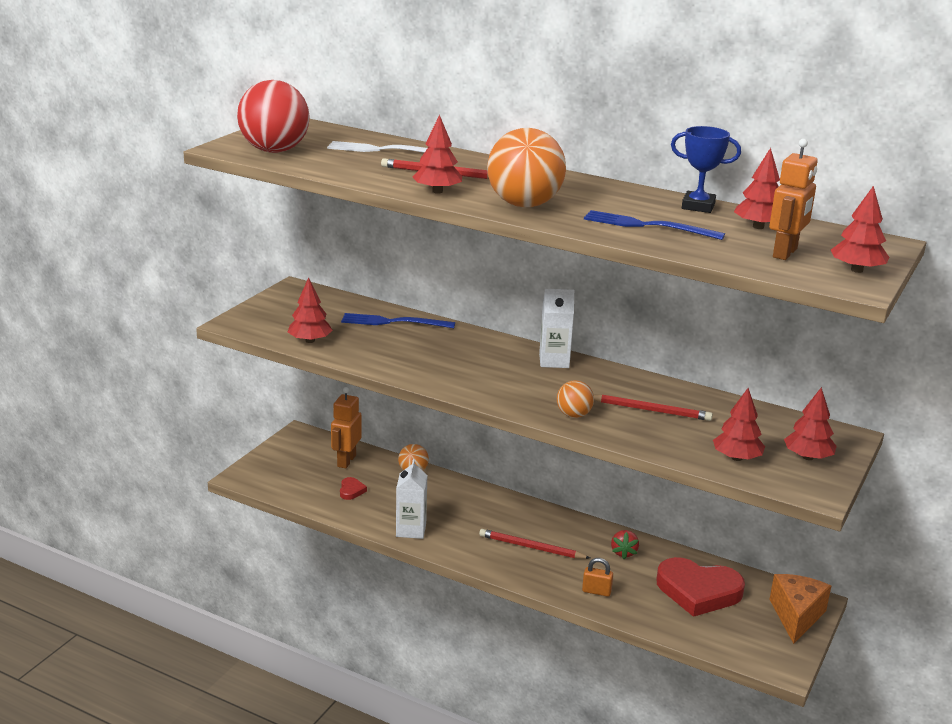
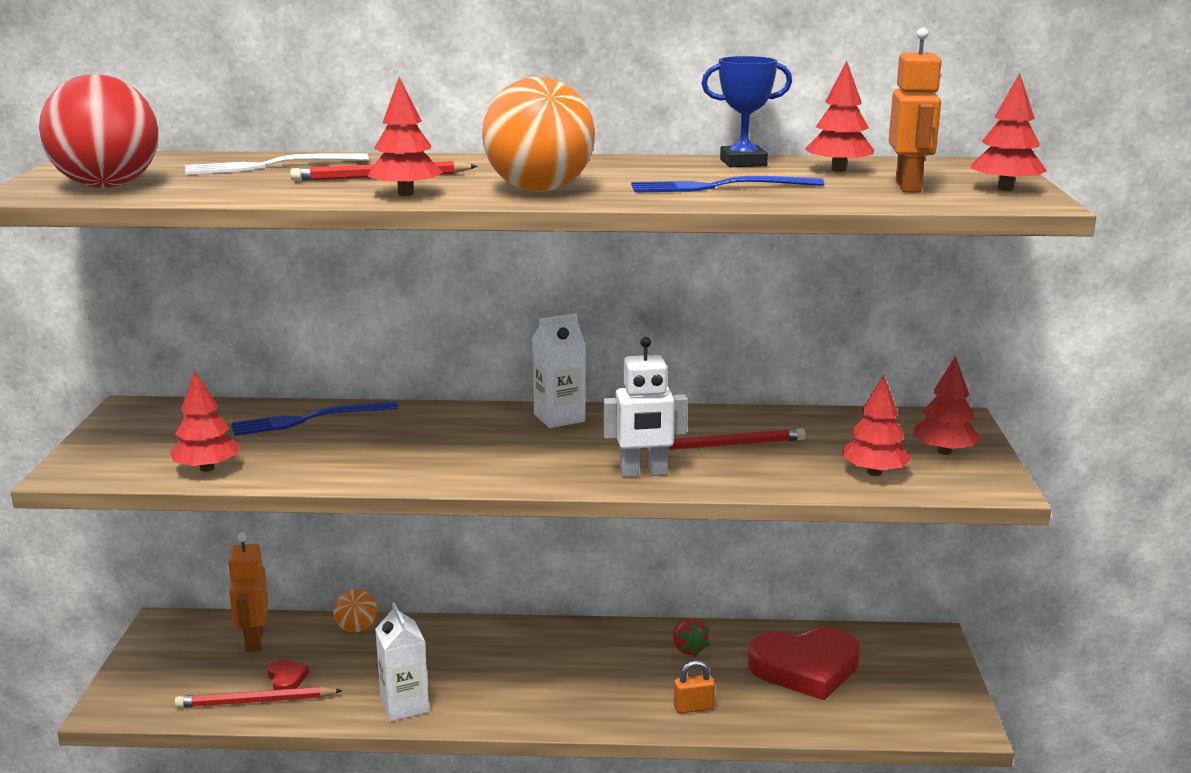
camera: 25 degrees left, 5 degrees down
(531, 547) = (575, 678): red pencil -> red pencil (255, 701)
(573, 415) = (643, 473): orange ball -> white robot
(796, 616) = (928, 661): orange cheese -> none

